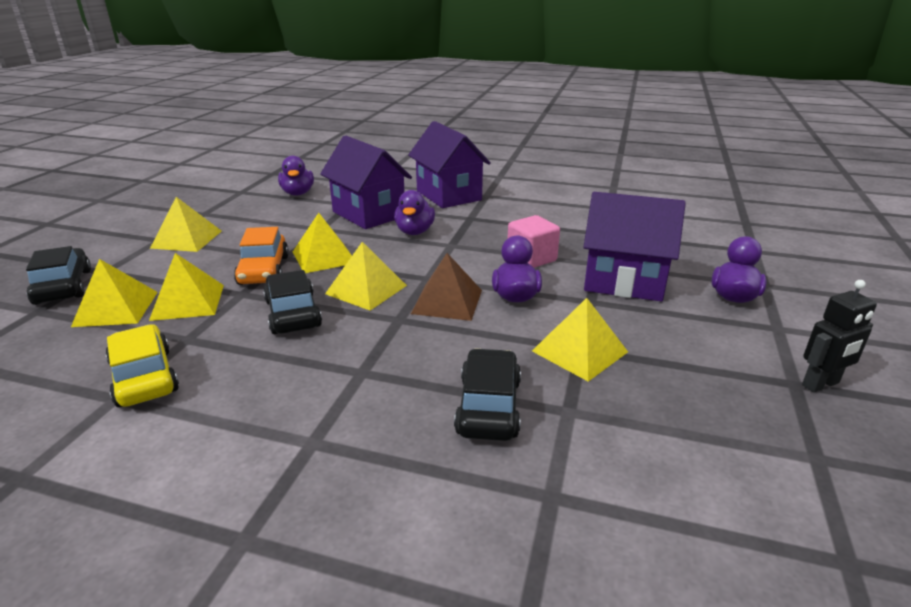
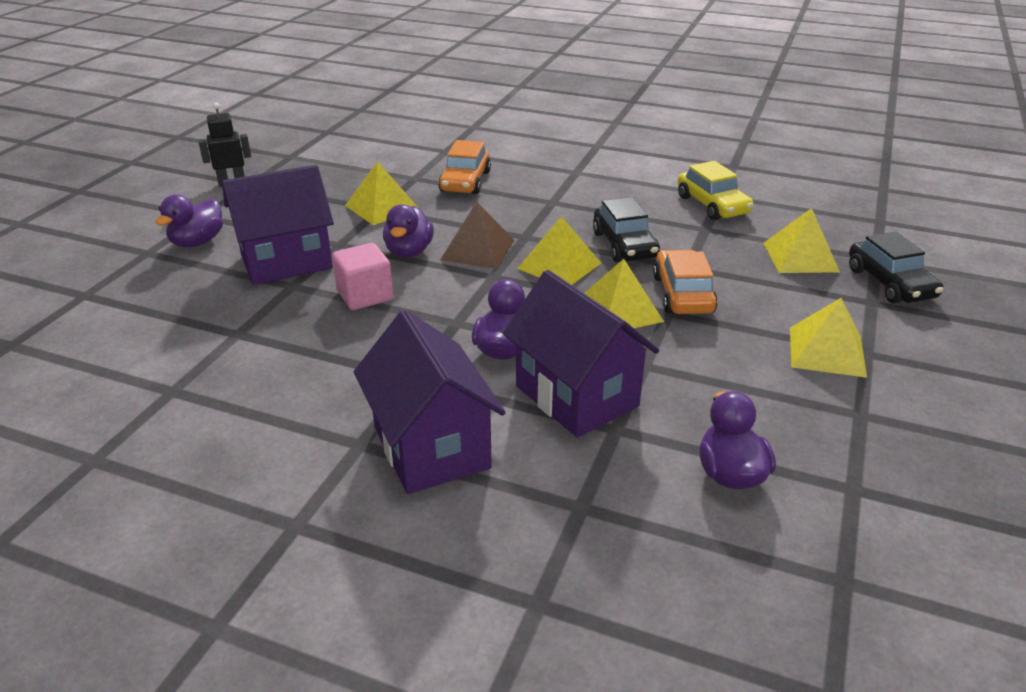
camera: 175 degrees left, 5 degrees up
(188, 302) = (735, 260): yellow pyramid -> none
(488, 406) = (465, 181): black car -> orange car
(624, 282) = (286, 262): purple house -> purple house turned 45 degrees counterclockwise

